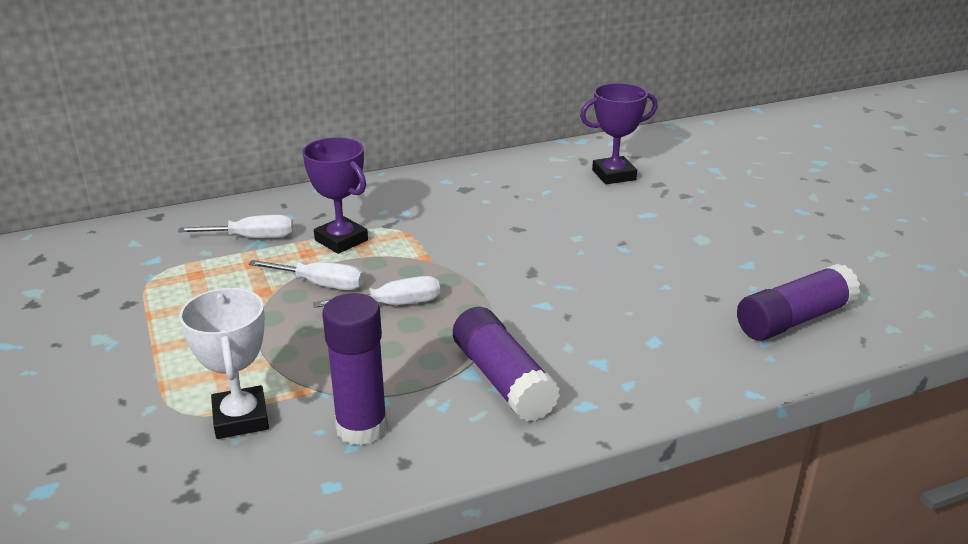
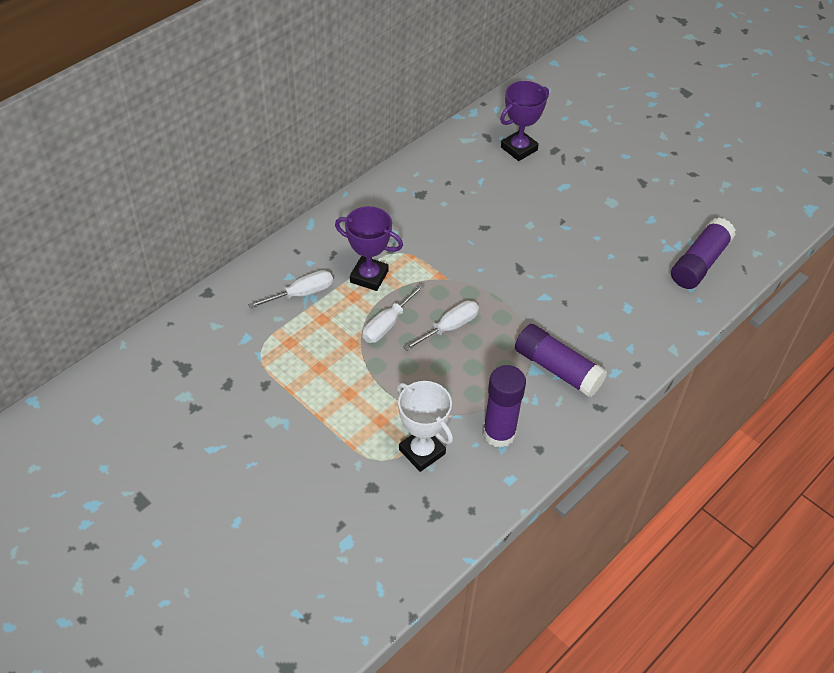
camera: 25 degrees left, 20 degrees up
(321, 285) = (387, 324): white screwdriver -> white screwdriver turned 135 degrees clockwise

